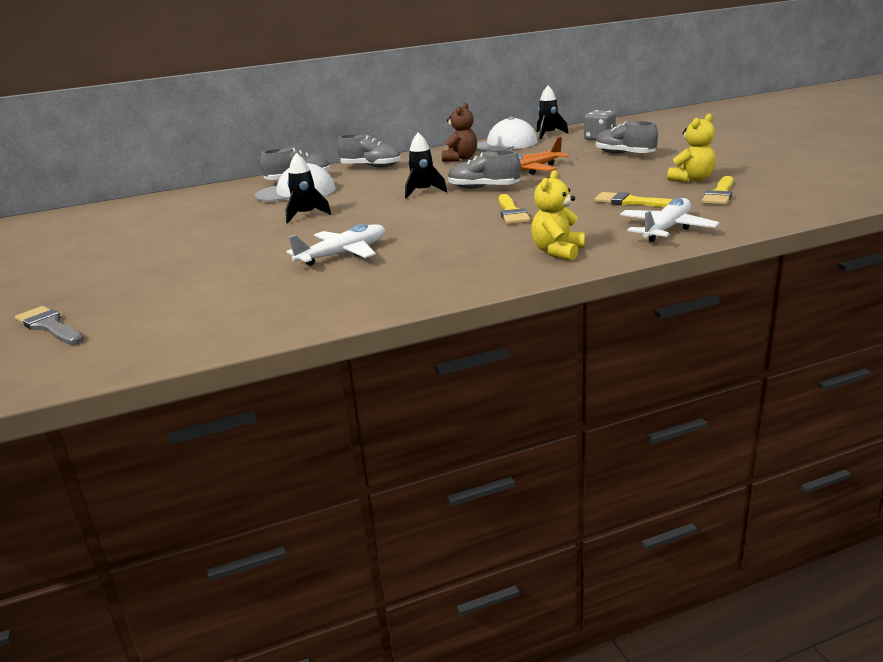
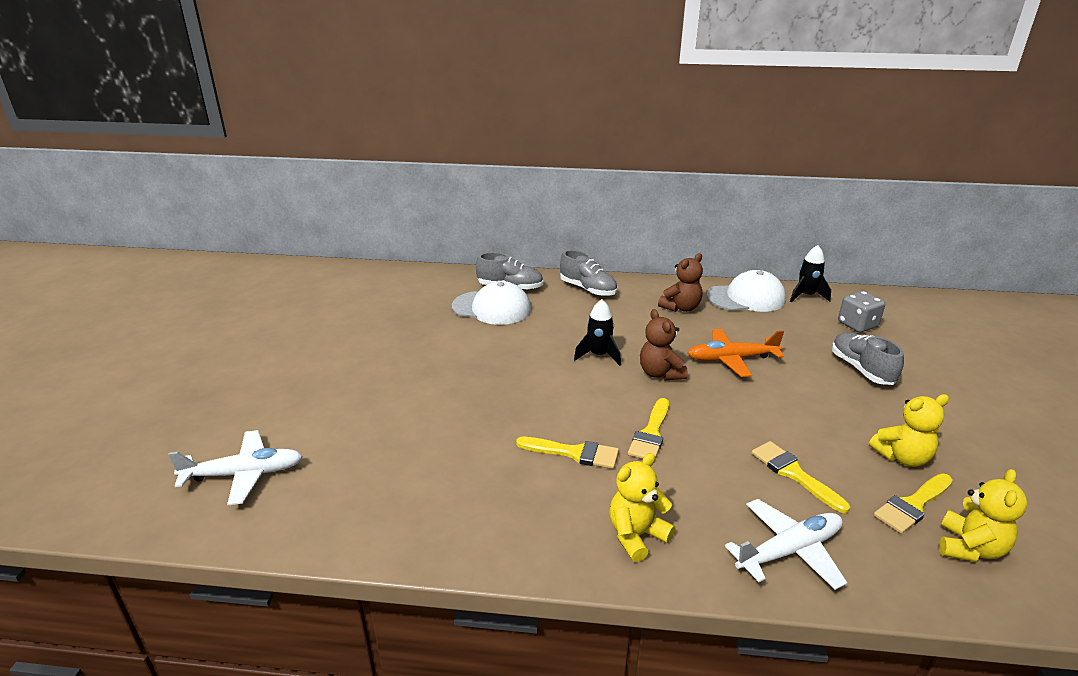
camera: 25 degrees right, 5 degrees up
(49, 326) = (163, 436): grey brush -> none
(306, 215) = (469, 351): black rocket -> none
(343, 254) = (444, 435): white plane -> white plane (243, 474)
(463, 234) = (574, 453): none -> yellow brush
(483, 188) = (660, 373): grey shoe -> brown teddy bear
(769, 199) = (969, 548): none -> yellow teddy bear

